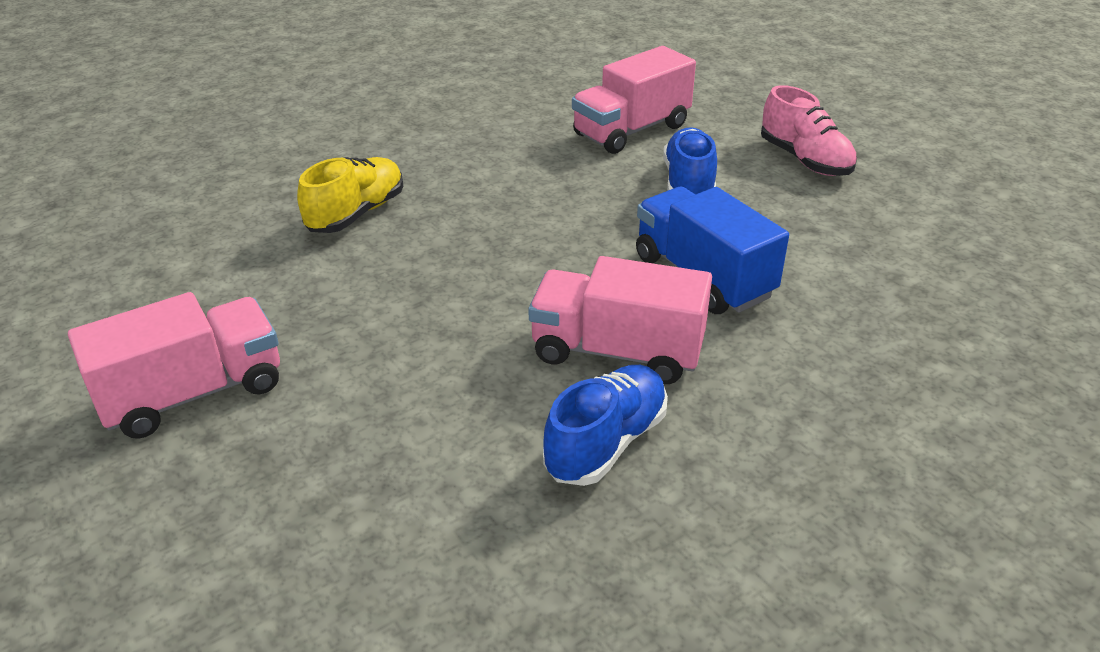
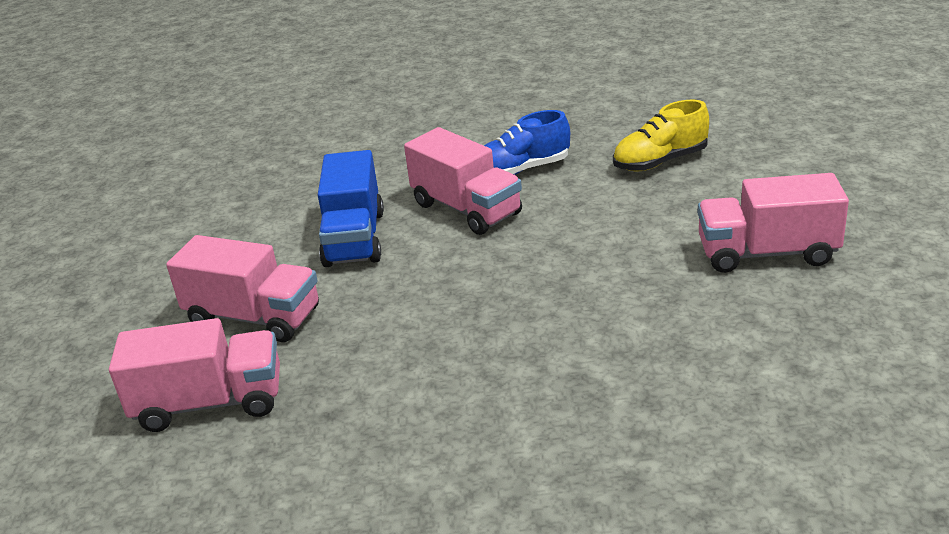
camera: 145 degrees left, 5 degrees down
(356, 213) = (574, 380): yellow shoe -> yellow shoe (660, 162)
(688, 184) = (254, 318): blue shoe -> pink truck
(805, 160) = (129, 311): pink shoe -> none

